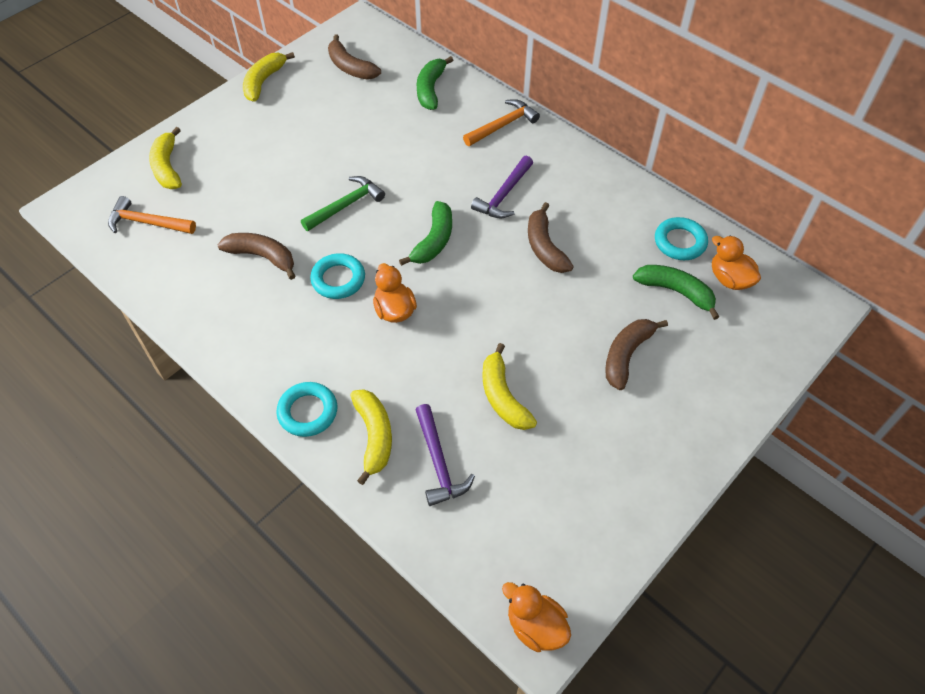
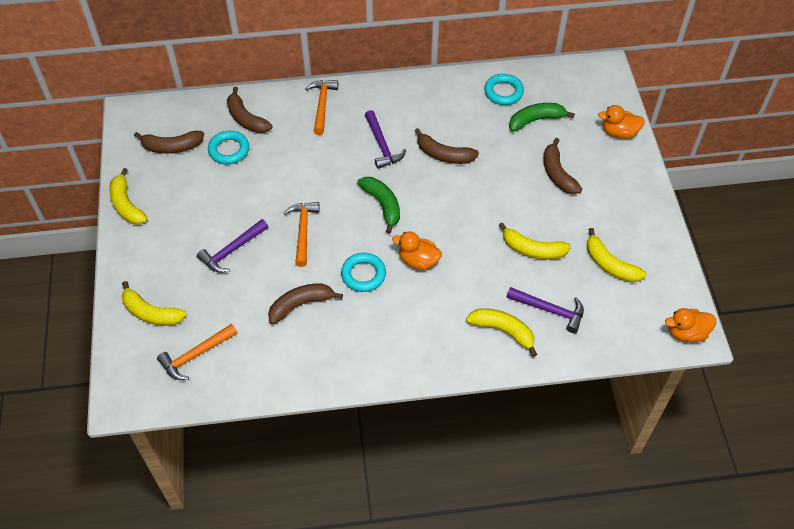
camera: 50 degrees left, 0 degrees up
(278, 174) = (232, 250): none -> purple hammer
(308, 412) = (454, 354): turquoise ring -> turquoise ring (229, 150)
(346, 205) = (303, 231): green hammer -> orange hammer
(430, 89) = (246, 119): green banana -> brown banana
(555, 482) = (610, 264): none -> yellow banana
(729, 279) = (550, 91): orange duck -> orange duck (619, 132)

